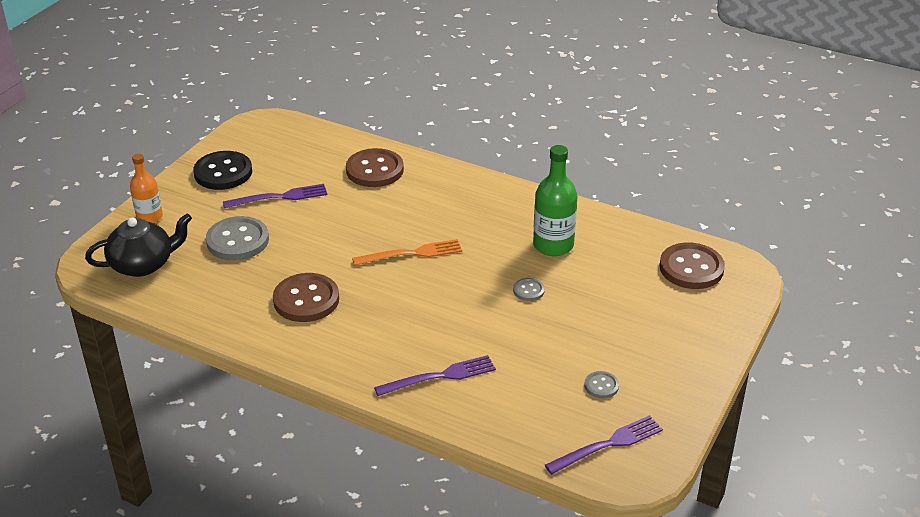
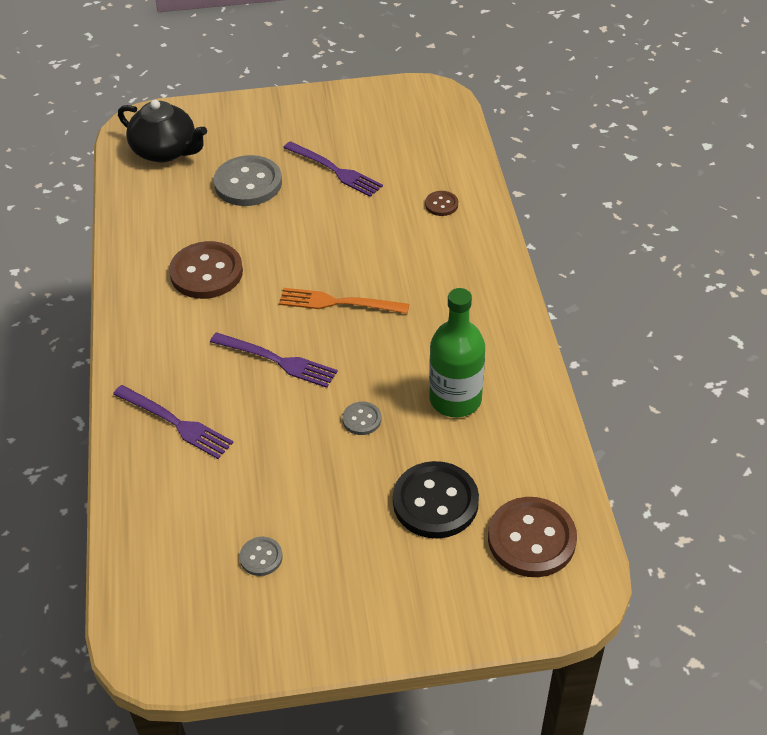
camera: 55 degrees right, 10 degrees up
(149, 217) = (230, 116): orange bottle -> none
(223, 172) = (334, 117): black button -> black button (435, 502)
(374, 170) = (441, 204): brown button -> brown button, size x0.48
(412, 253) = (338, 303): orange fork -> orange fork turned 150 degrees clockwise
(608, 444) = (175, 608): purple fork -> purple fork (277, 361)

